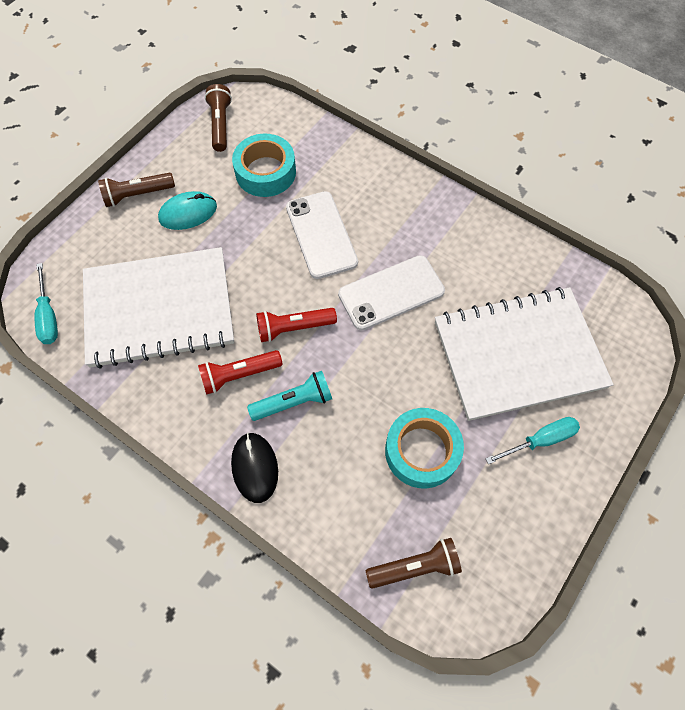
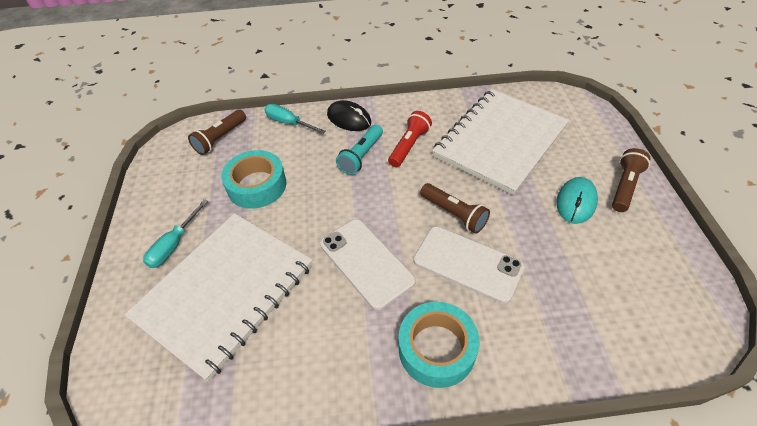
camera: 140 degrees right, 15 degrees down
(49, 316) = (548, 98): turquoise screwdriver -> turquoise screwdriver (289, 123)
(220, 125) = (676, 290): brown flashlight -> brown flashlight (454, 214)
(265, 172) = (577, 279): turquoise tape -> turquoise tape (436, 349)
(294, 328) = (408, 190): red flashlight -> none
(391, 292) = (366, 262): white phone -> white phone turned 60 degrees counterclockwise

